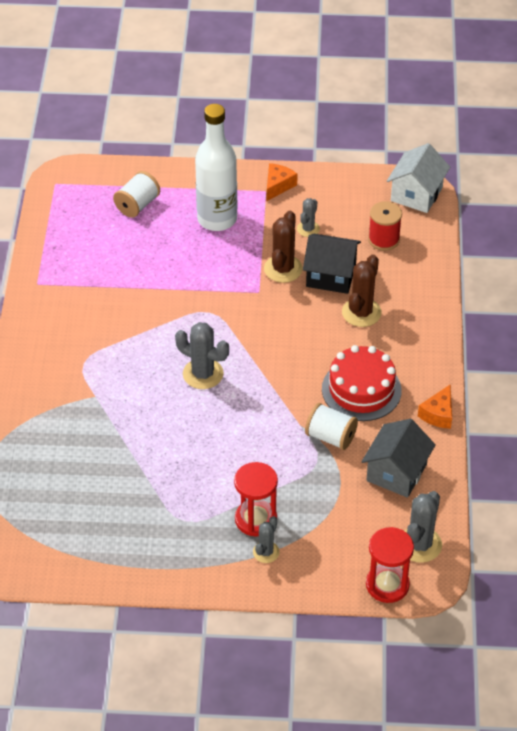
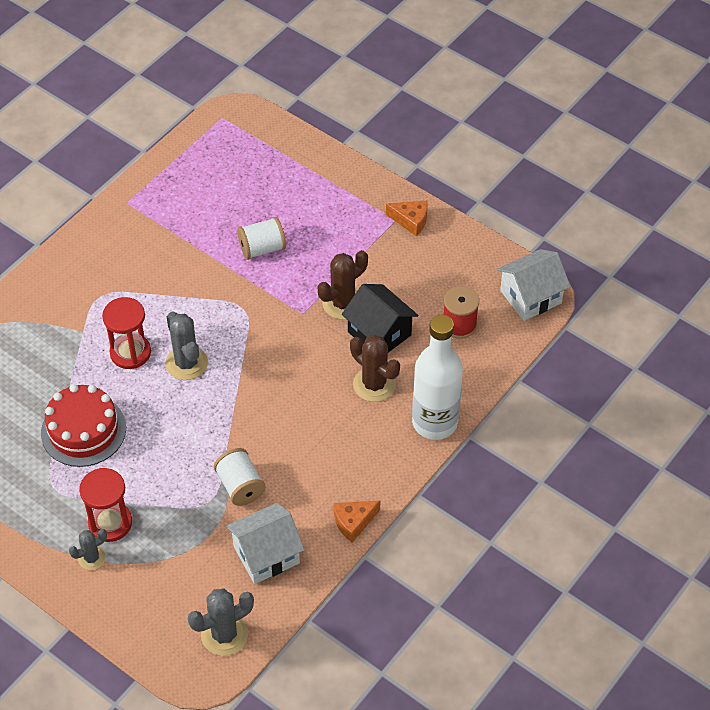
camera: 35 degrees right, 5 degrees up
(137, 205) = (272, 174): white spool -> white spool (262, 248)
(217, 219) = (328, 224): white bottle -> white bottle (434, 422)
(278, 186) = (411, 221): orange cheese -> orange cheese turned 45 degrees clockwise
(308, 229) = (400, 277): grey cactus -> none
(361, 312) = (374, 384): brown cactus -> brown cactus turned 75 degrees clockwise
(361, 390) = (307, 458): red cake -> red cake (83, 430)
(387, 585) = (163, 653): red hourglass -> red hourglass (130, 352)
(396, 472) = (266, 554): grey house -> white house

